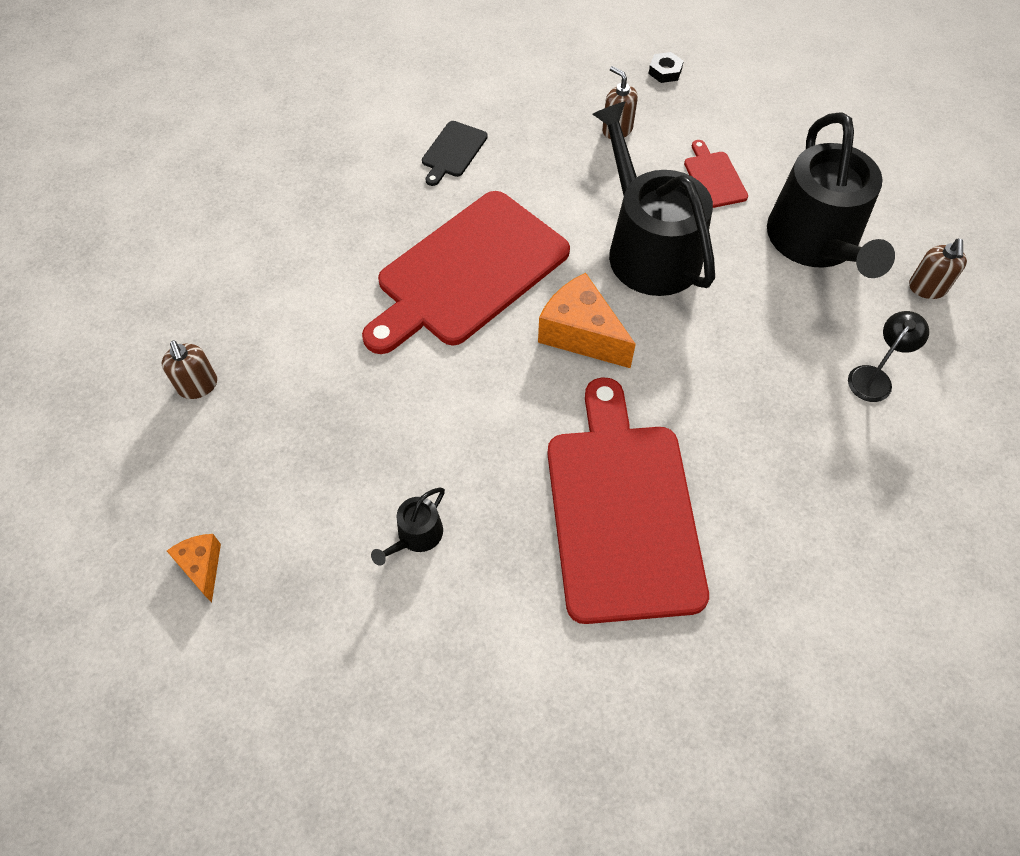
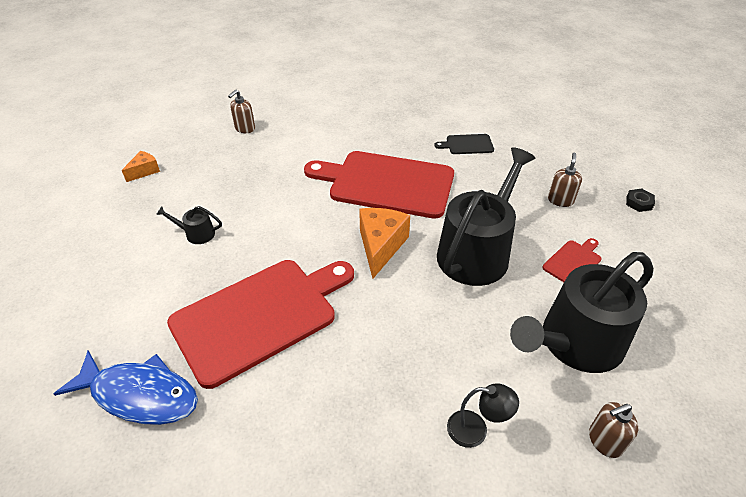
camera: 60 degrees right, 15 degrees down
(677, 687) = (140, 395): none -> blue fish

